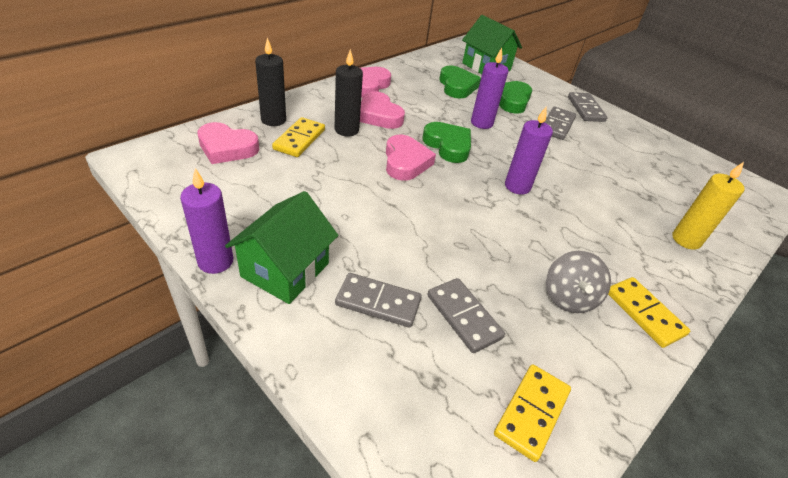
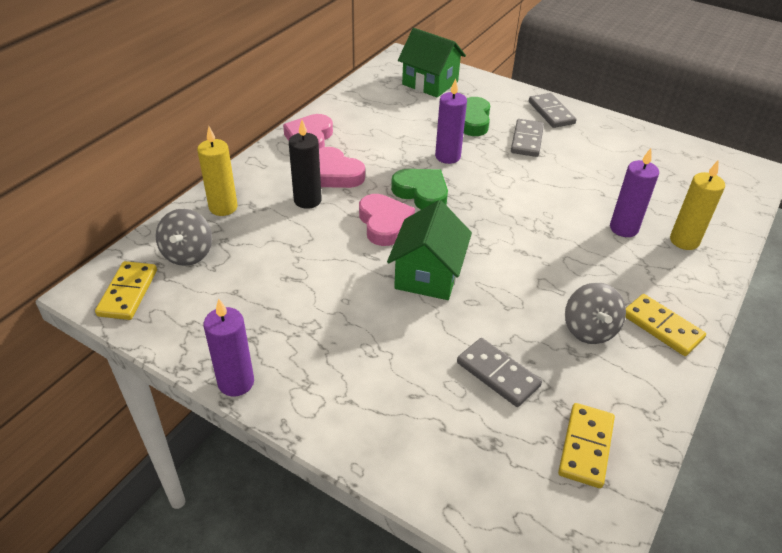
camera: 10 degrees left, 0 degrees up
(227, 148) = (188, 254): pink heart -> grey spinning top
(273, 120) = (223, 207): black candle -> yellow candle
(285, 270) = (309, 373): green house -> green house (428, 275)
(299, 139) = (261, 224): yellow domino -> yellow domino (128, 293)
(378, 302) = (412, 382): grey domino -> none
(457, 86) = (406, 116): green heart -> none
(517, 186) = (507, 223): purple candle -> purple candle (623, 228)

